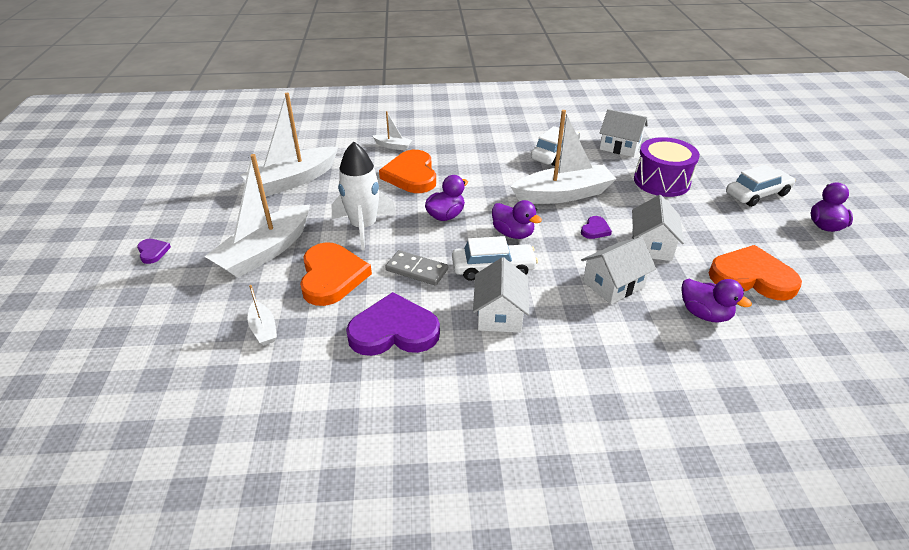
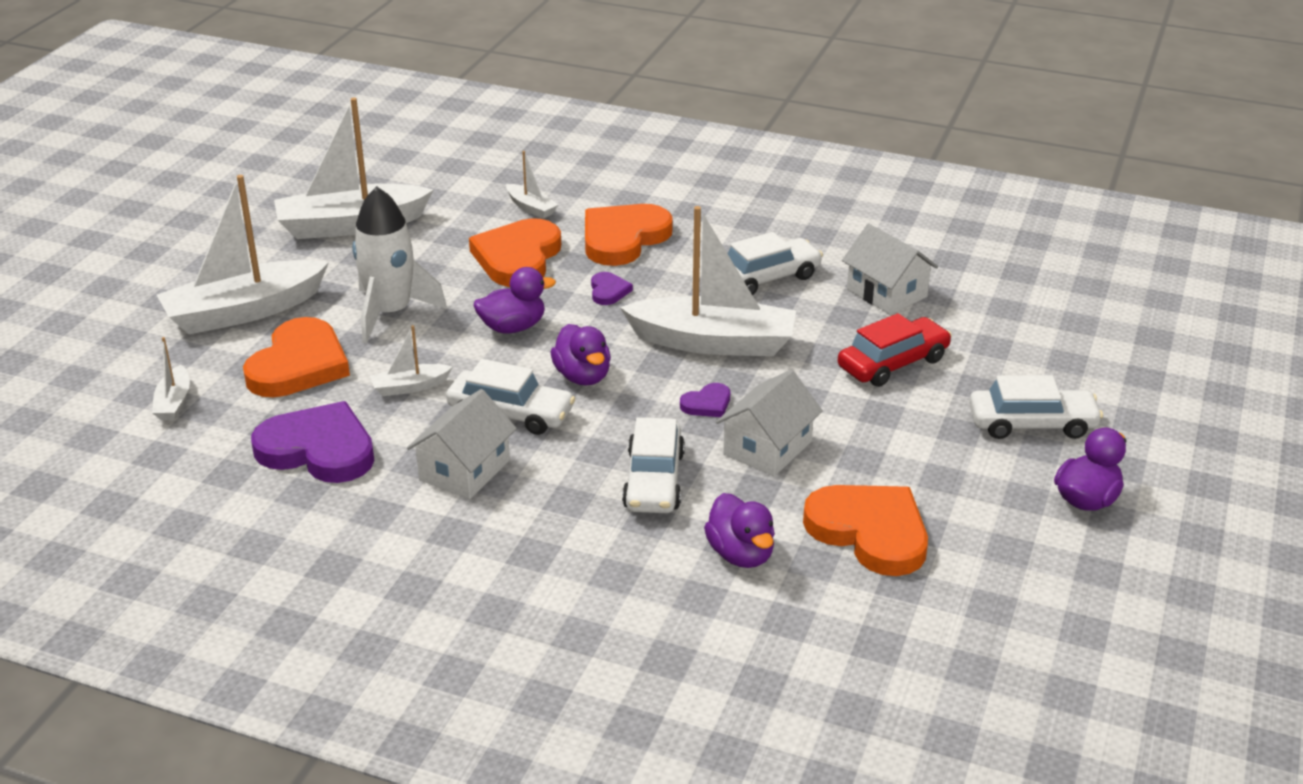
camera: 25 degrees right, 5 degrees down
(153, 252) = (116, 276): purple heart -> purple heart (608, 291)
(417, 270) = (410, 387): grey domino -> white boat
(460, 151) = (623, 238): none -> orange heart
(613, 284) = (654, 480): white house -> white car
(661, 181) = (893, 363): purple drum -> red car

